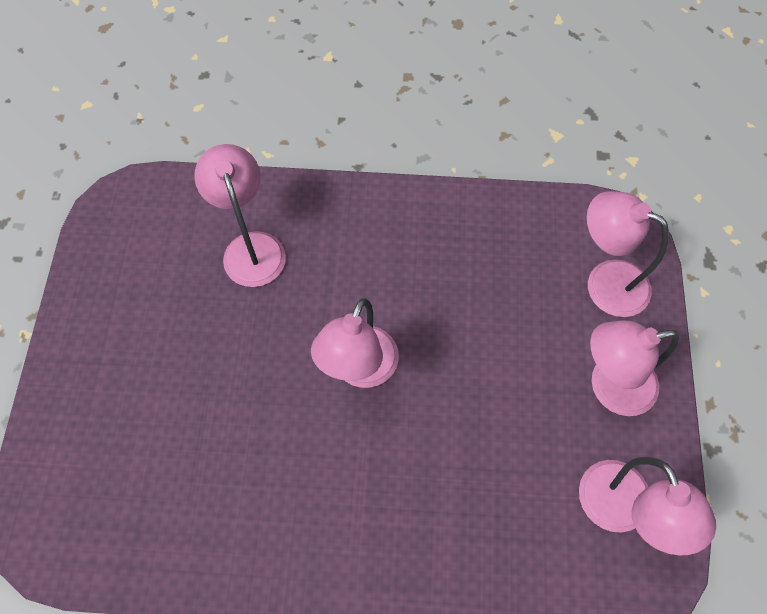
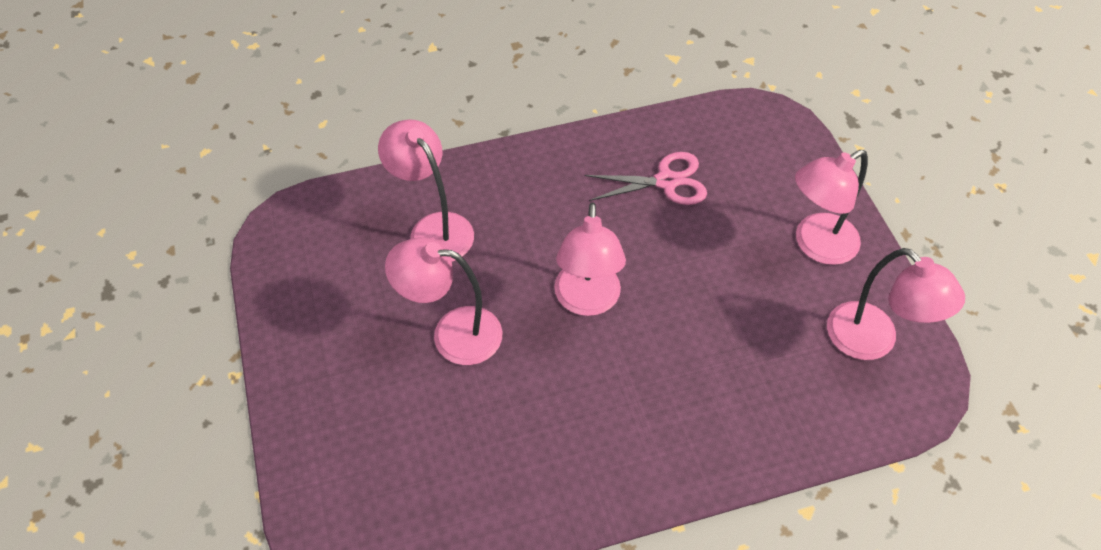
camera: 20 degrees left, 10 degrees down
(489, 268) = (666, 181): none -> pink scissors
(605, 282) = (772, 163): pink lamp -> pink lamp (452, 333)

